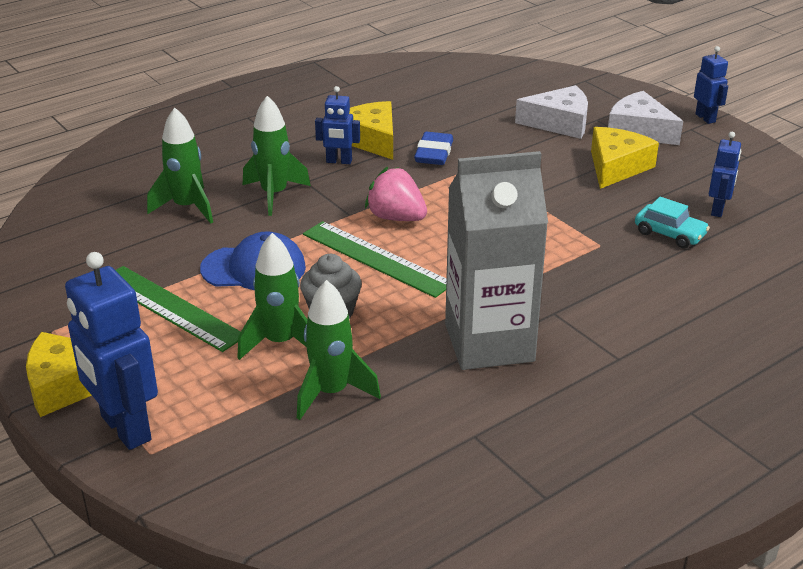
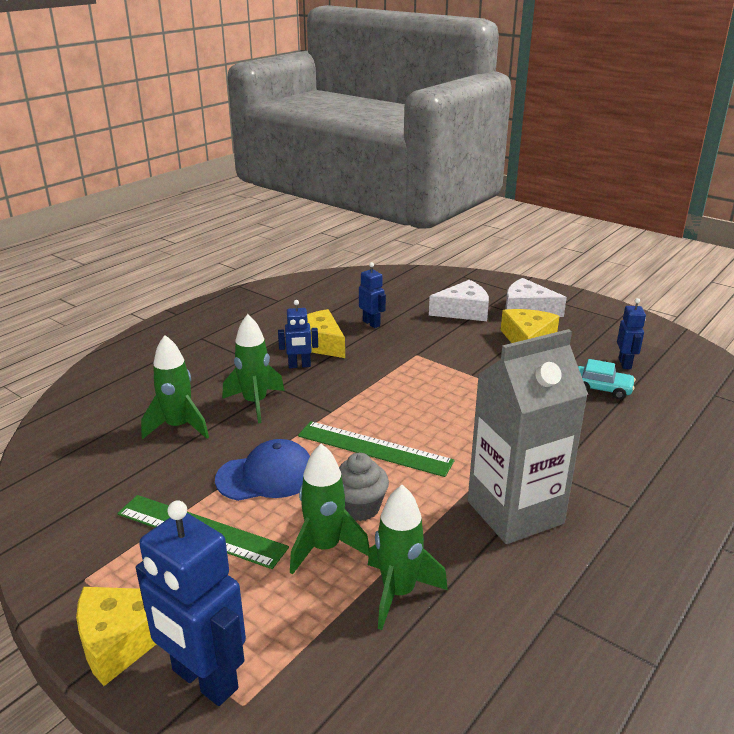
camera: 15 degrees left, 5 degrees down
(396, 218) = (373, 408): pink strawberry -> none
(434, 153) = (376, 348): blue eraser -> none
(705, 118) = (569, 294): blue robot -> blue robot (371, 323)

